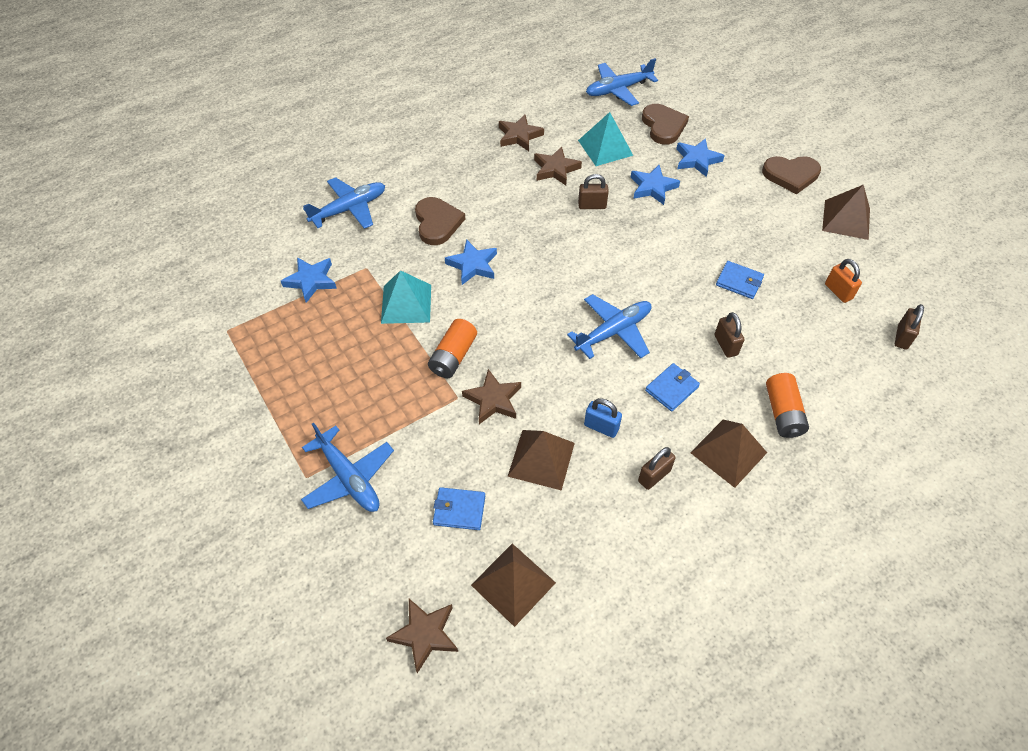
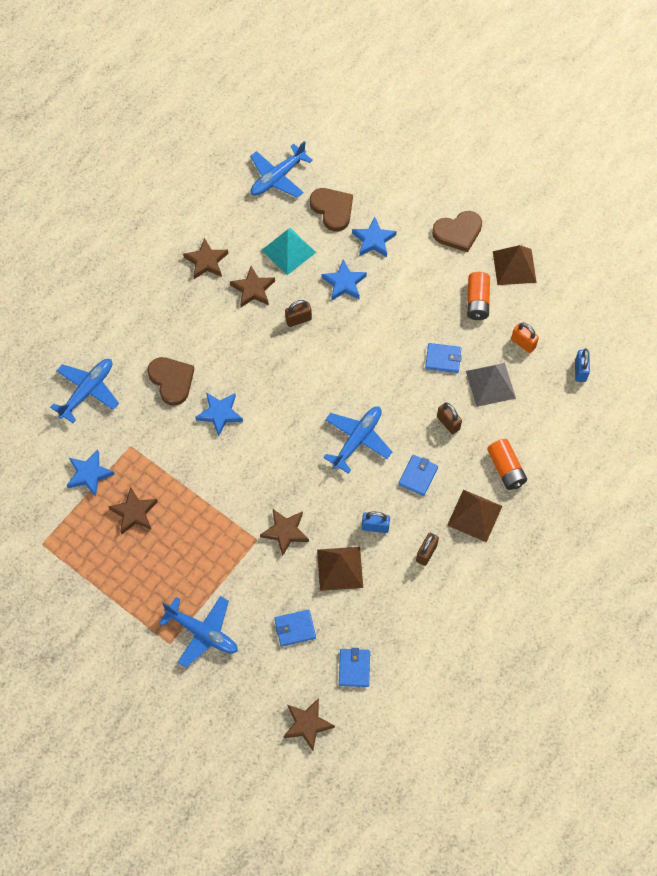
camera: 20 degrees left, 10 degrees up
(337, 330) = (134, 512): none -> brown star
(406, 304) = (180, 469): turquoise pyramid -> none
(453, 356) = (239, 505): orange battery -> orange battery (477, 301)
(513, 584) = (354, 668): brown pyramid -> blue wallet
(788, 321) = (490, 384): none -> grey pyramid
(902, 337) = (580, 371): brown padlock -> blue padlock

